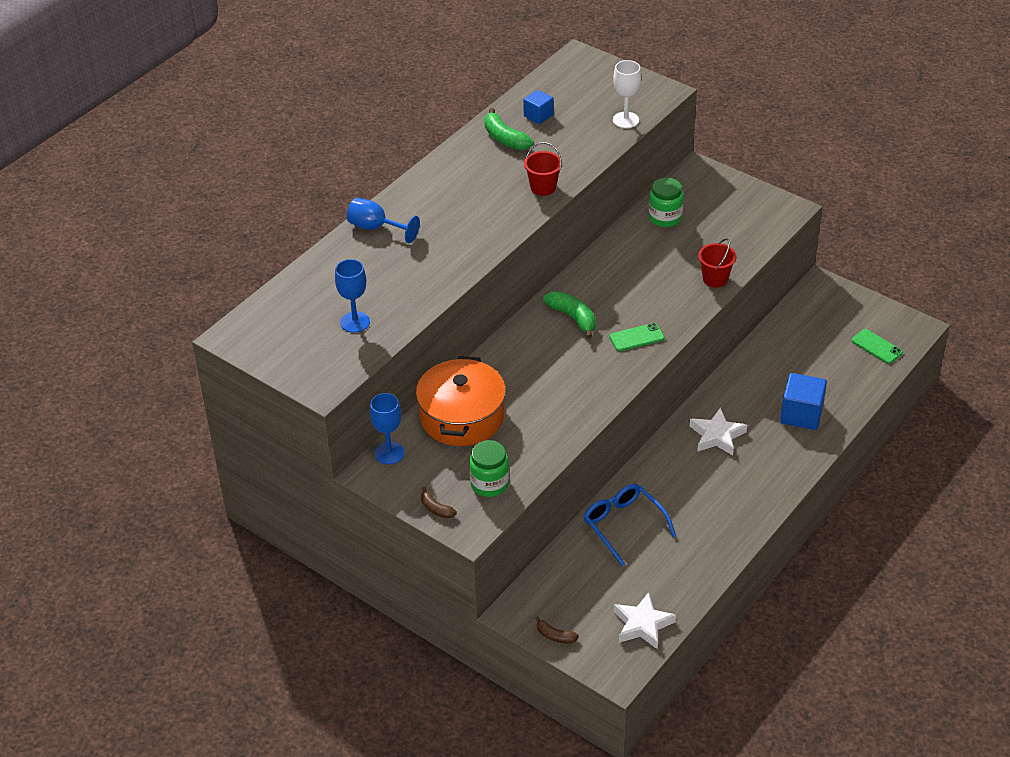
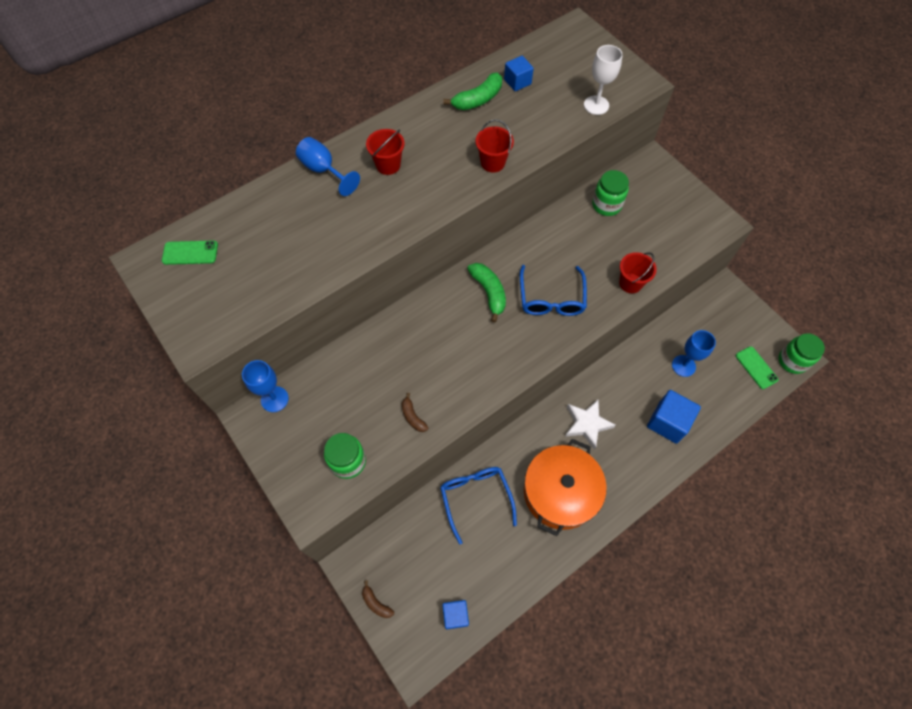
camera: 15 degrees right, 20 degrees up
(355, 322) = (260, 274): blue goblet -> blue goblet (683, 366)
(436, 509) = (290, 476): brown banana -> brown banana (413, 416)
(439, 210) = (388, 165): none -> red bucket
(462, 417) = (352, 376): orange pot -> orange pot (560, 492)
(505, 138) = (478, 99): green banana -> green banana turned 105 degrees counterclockwise
(636, 337) = (538, 330): green phone -> green phone (190, 253)
(639, 308) = (551, 298): none -> blue glasses
(642, 625) = (455, 615): white star -> blue cube
(912, 332) = (792, 361): none -> green jar

